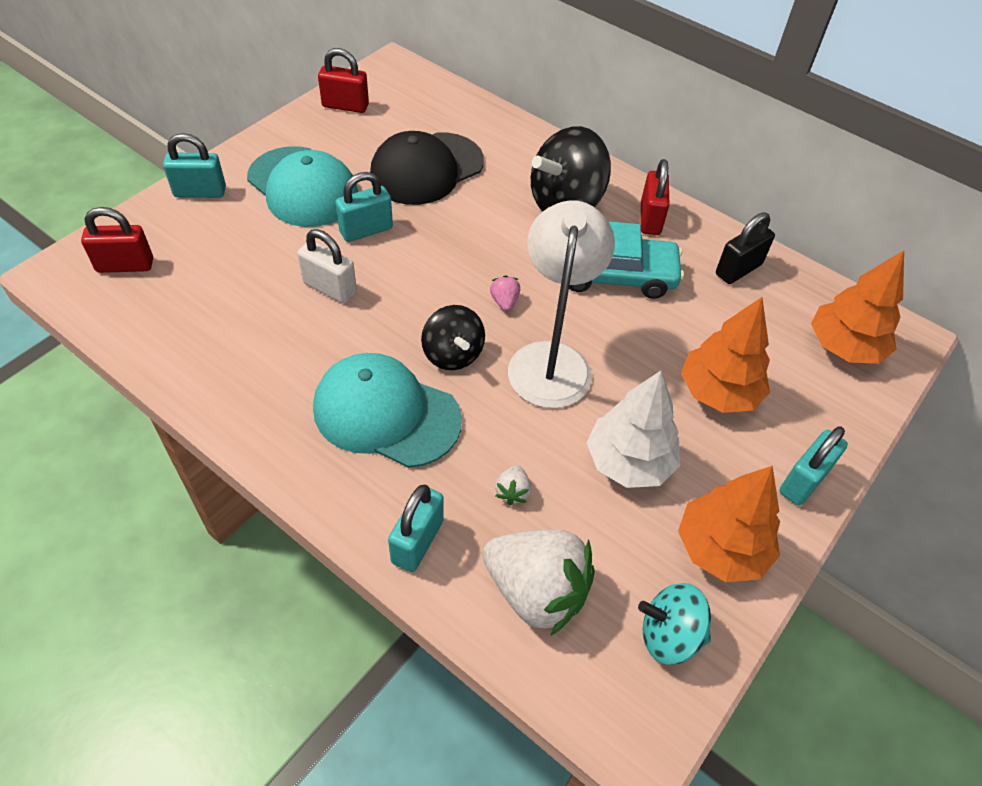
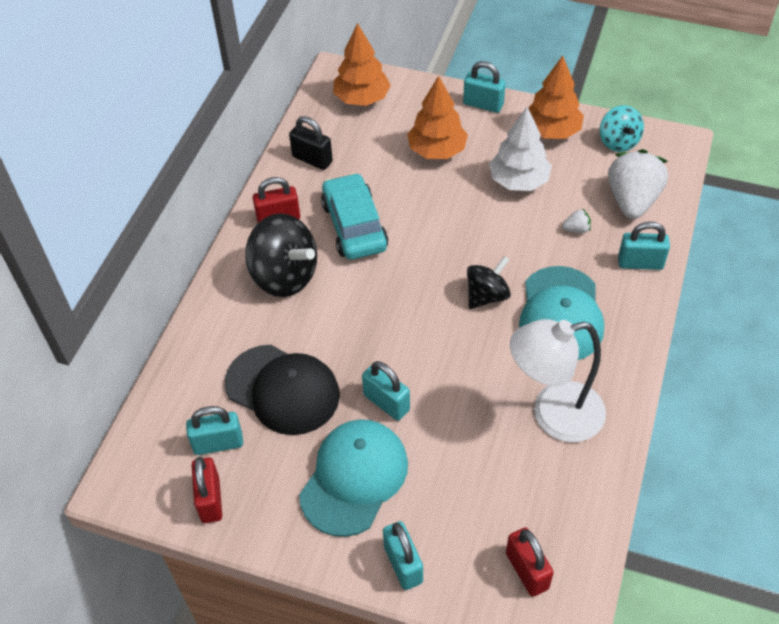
camera: 105 degrees left, 0 degrees up
(330, 288) = (466, 399): white padlock -> none
(396, 121) = (218, 443): none -> turquoise padlock
(504, 302) = (418, 282): pink strawberry -> none
(551, 359) = (459, 239): white lamp -> white lamp (553, 414)

